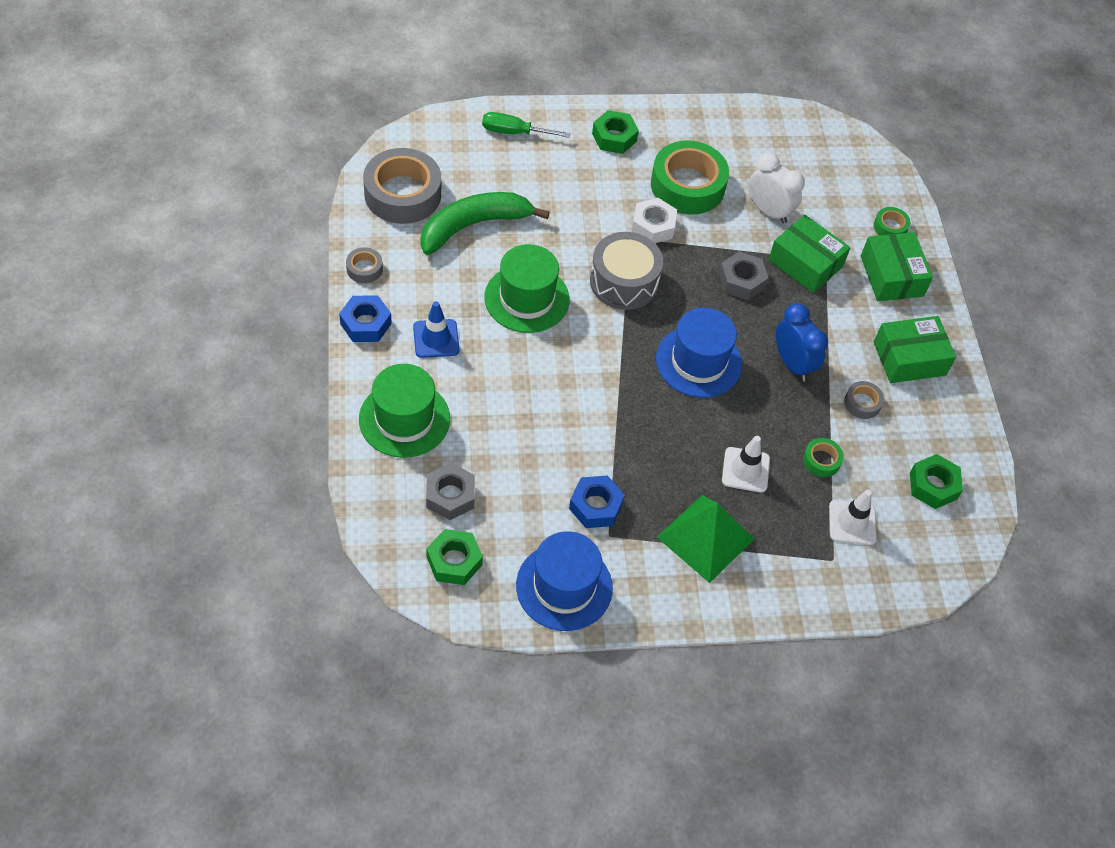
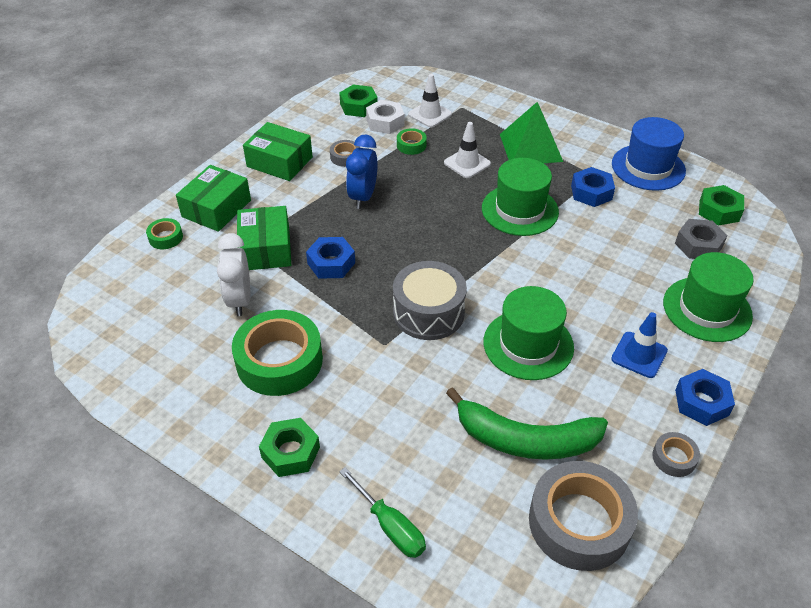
camera: 135 degrees left, 10 degrees down
(644, 437) = (520, 210): none -> green hat
(653, 226) = (353, 343): white nut -> white nut (385, 122)
(698, 361) = (430, 231): blue hat -> none
(741, 281) = (331, 263): grey nut -> blue nut

